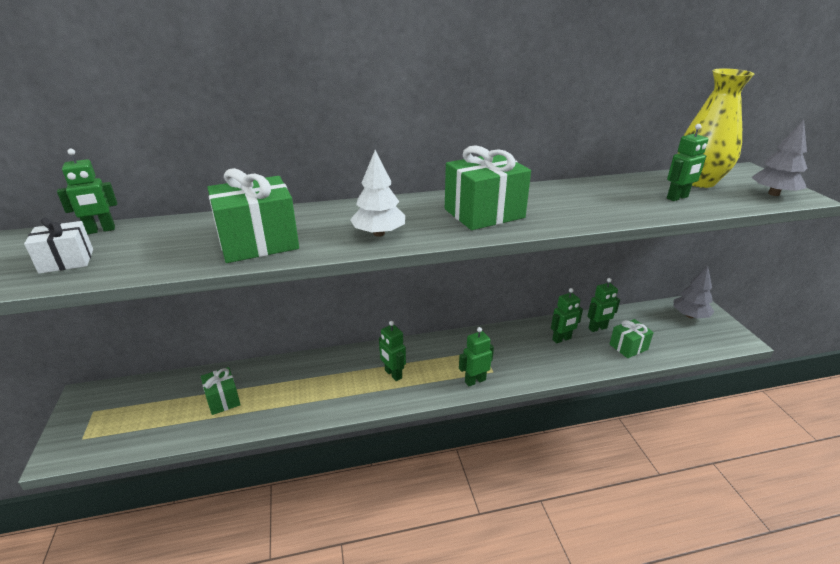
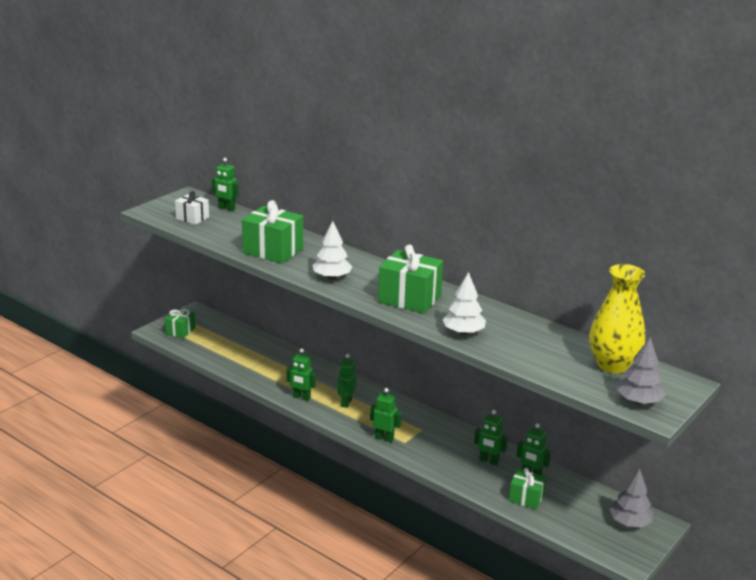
camera: 50 degrees right, 5 degrees down
(223, 399) = (247, 354): green gift -> green gift (180, 331)
(585, 214) = (463, 332): none -> white tree
(677, 198) = (556, 361): green robot -> green robot (301, 397)

